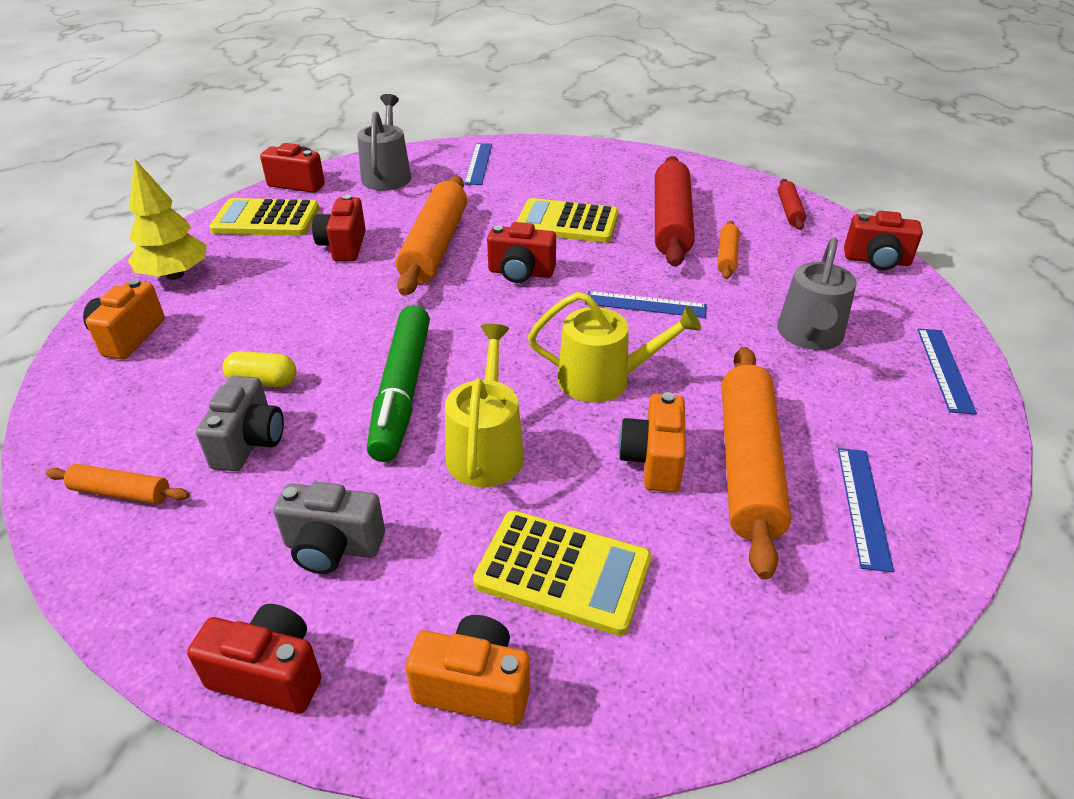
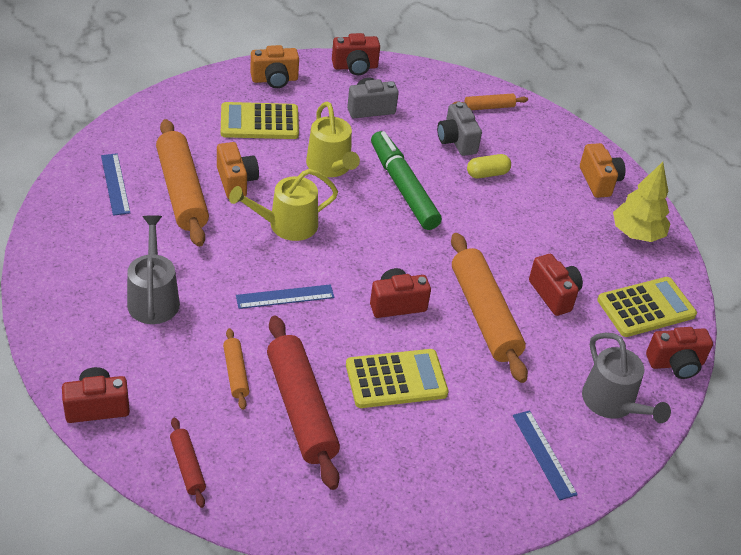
camera: 150 degrees right, 5 degrees up
(944, 369) = (53, 292): blue ruler -> none

